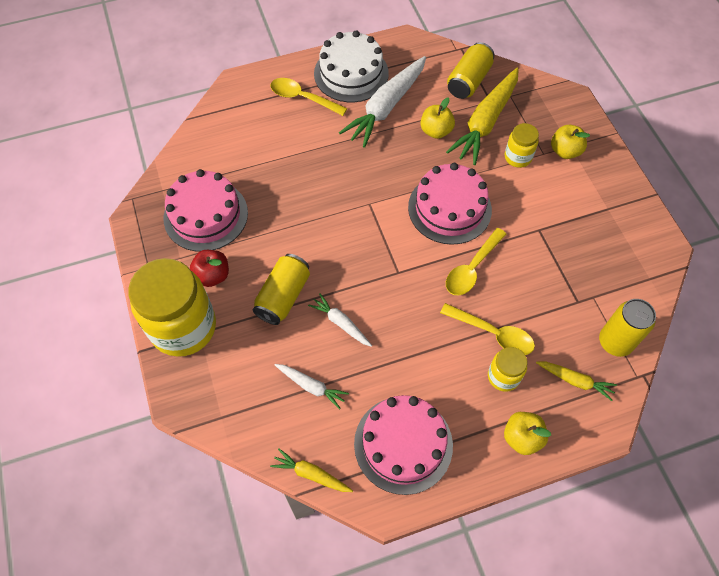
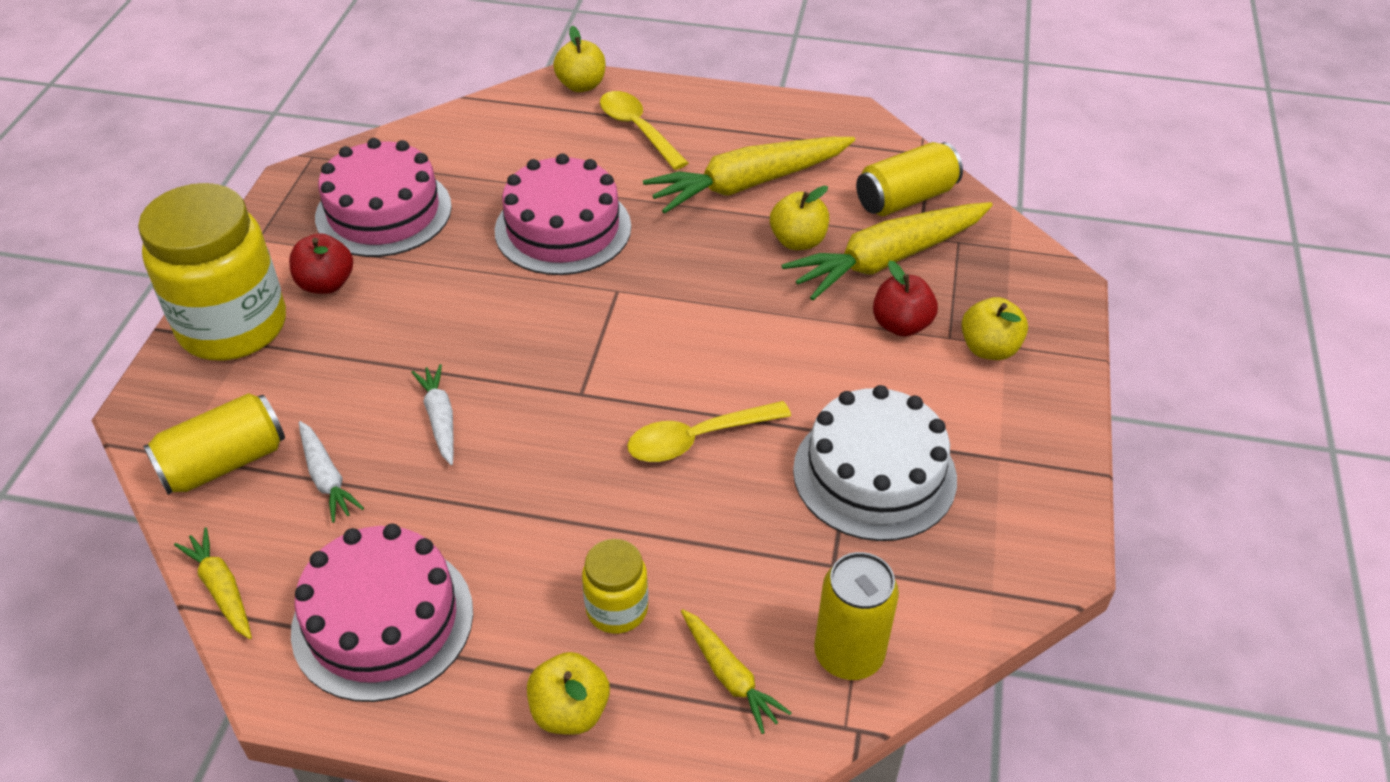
camera: 30 degrees right, 15 degrees down
(248, 82) = (581, 85): none -> yellow apple
(283, 296) = (393, 349): yellow can -> yellow can (224, 463)
(351, 73) = (733, 126): white cake -> white cake (874, 474)
(386, 107) = (748, 184): white carrot -> yellow carrot
(449, 208) = (732, 346): pink cake -> pink cake (563, 229)
(493, 333) = (653, 541): yellow spoon -> none
(518, 157) = (901, 325): yellow jar -> red apple

